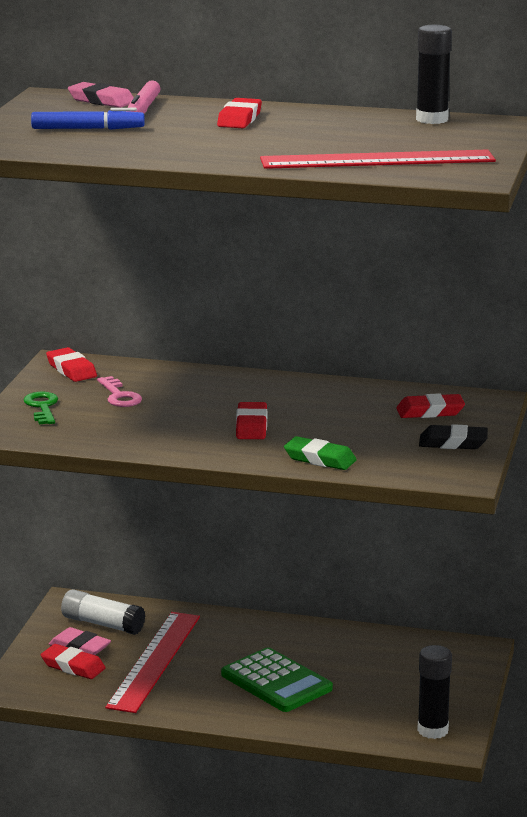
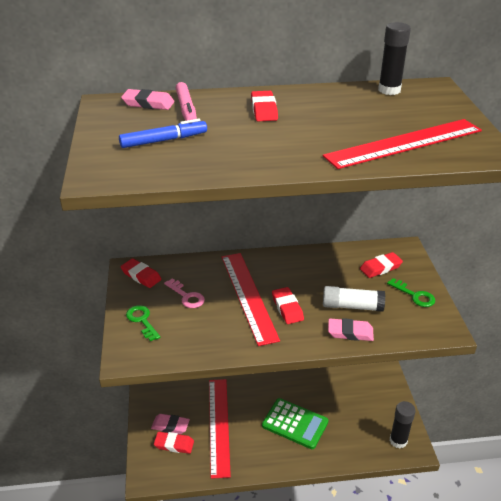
camera: 20 degrees left, 15 degrees up
(102, 624) = (174, 401): white glue stick -> white glue stick (352, 306)
(206, 408) = (248, 296): none -> red ruler
(320, 459) = (350, 332): green eraser -> pink eraser
(453, 443) = (414, 295): black eraser -> green key

